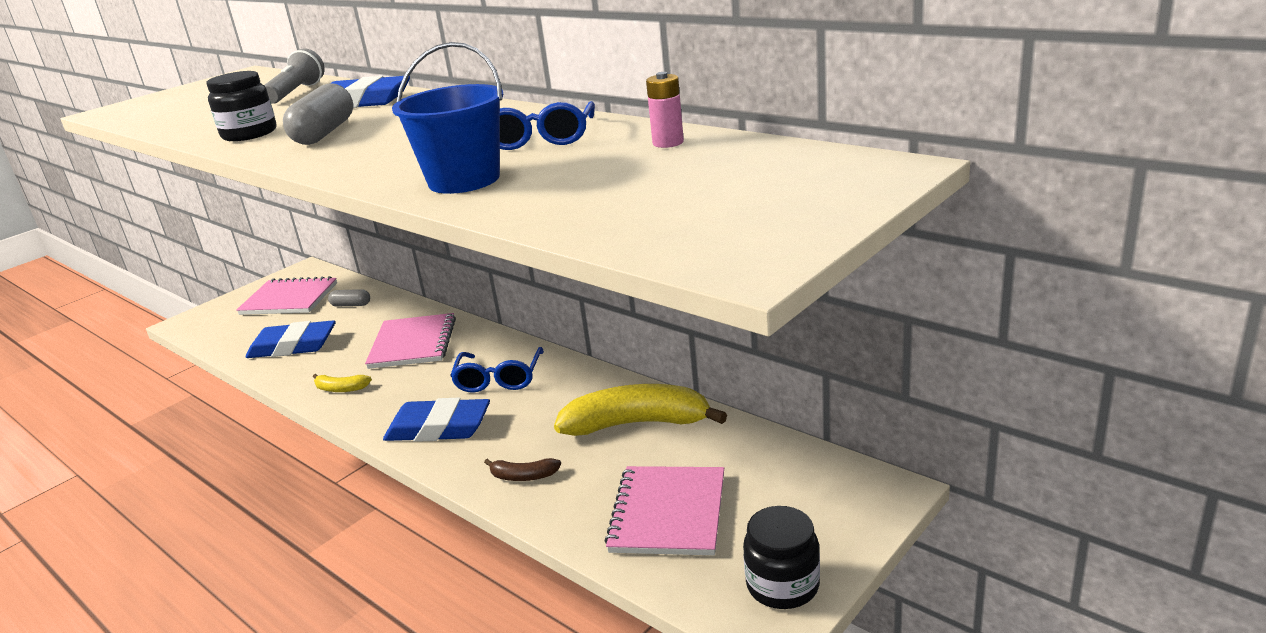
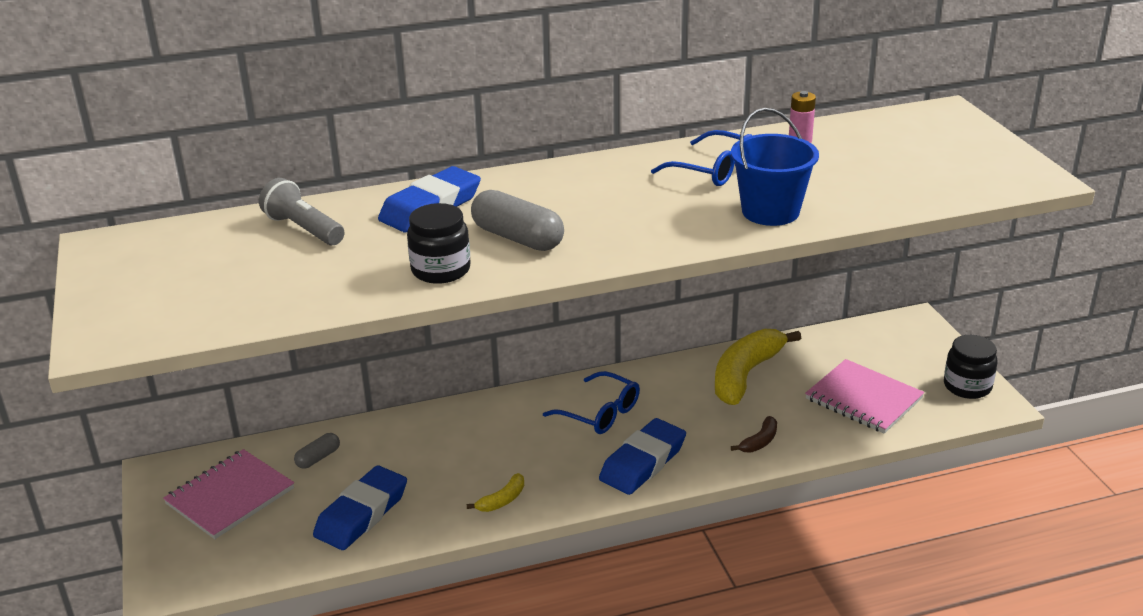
camera: 60 degrees left, 5 degrees up
(413, 343) = (468, 440): pink notebook -> none

